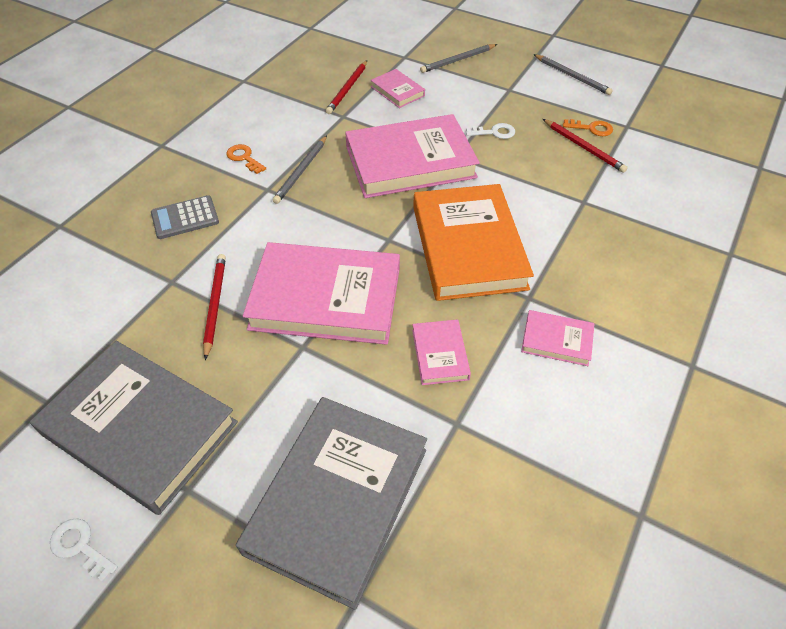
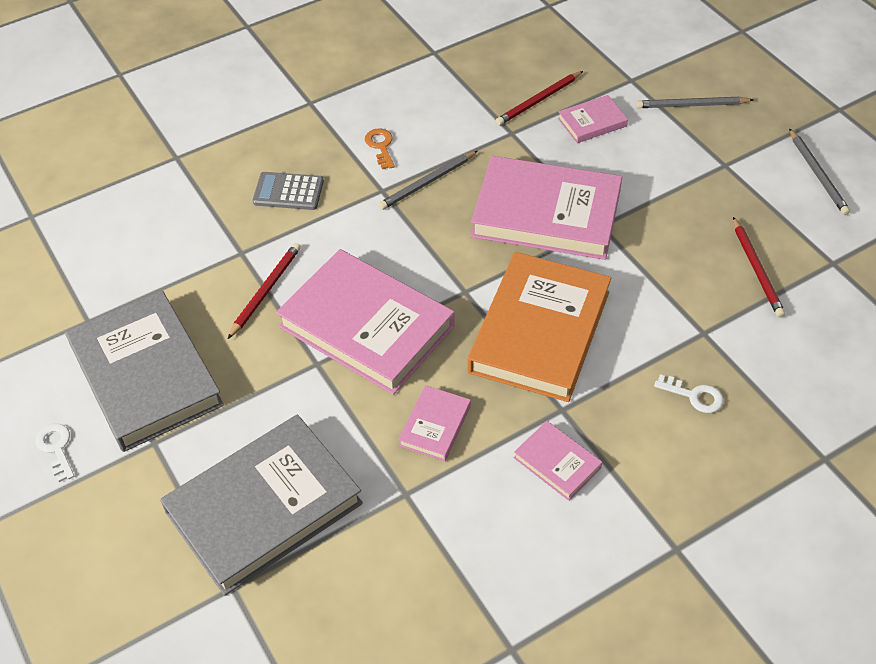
camera: 30 degrees right, 0 degrees up
(397, 91) = (592, 122): pink book -> pink book turned 75 degrees clockwise
(494, 132) = (665, 213): white key -> white key (694, 396)
(591, 128) = (786, 250): orange key -> none

